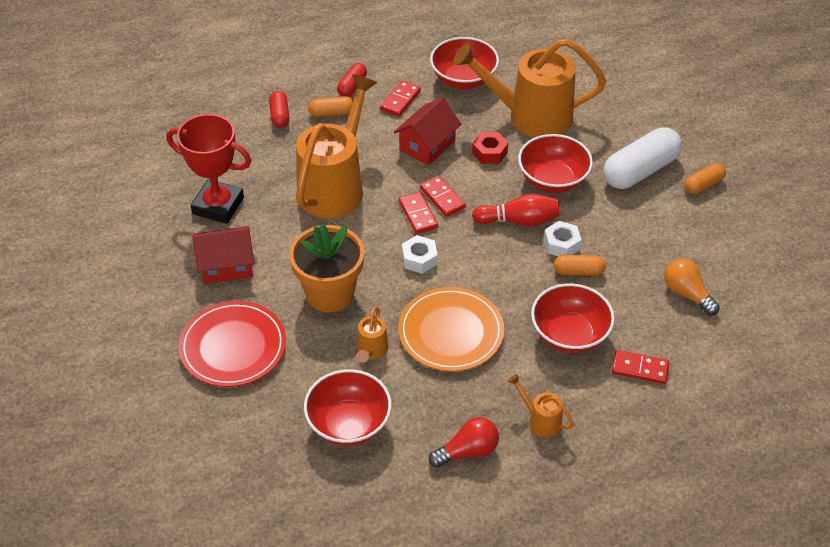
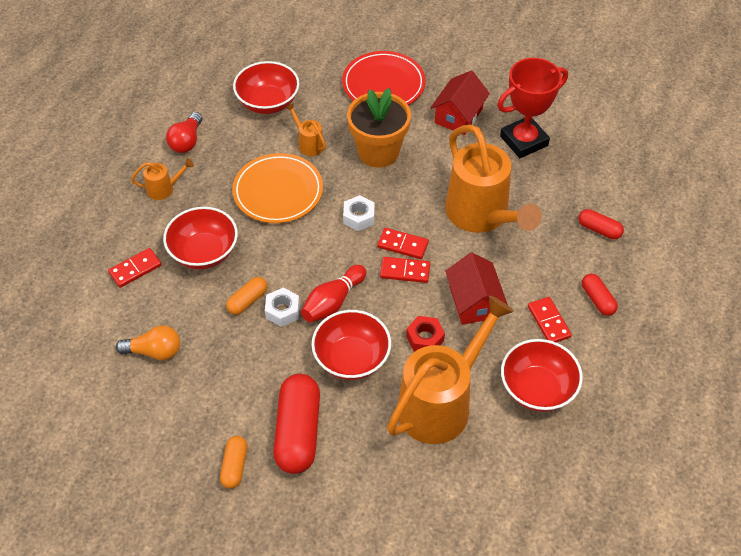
camera: 130 degrees right, 5 degrees up
(331, 113) = (573, 264): orange capsule -> none
(640, 171) = (298, 432): white capsule -> red capsule

